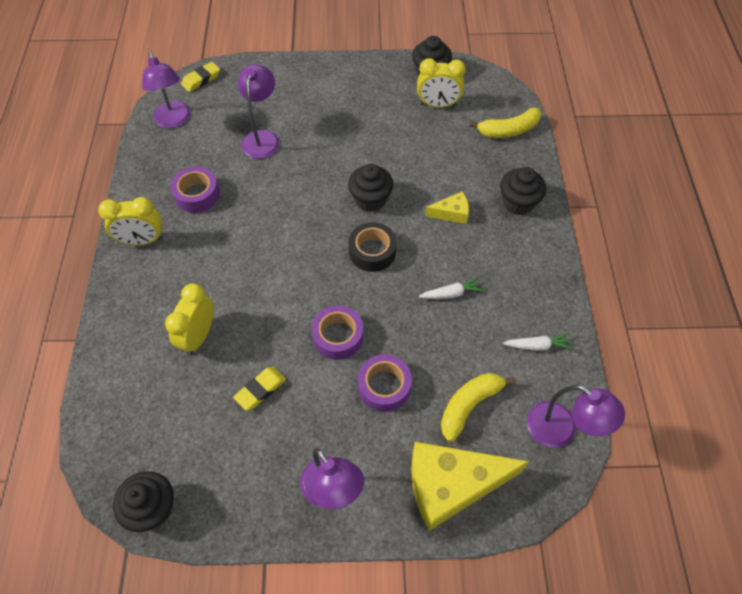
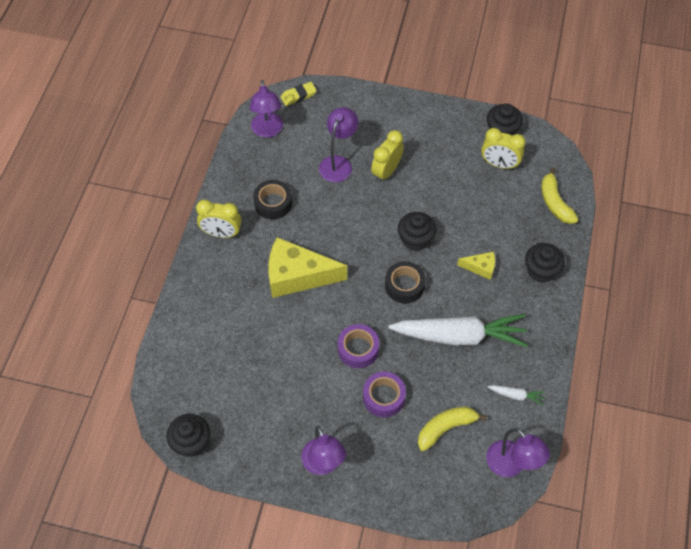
camera: 15 degrees right, 0 degrees up
(197, 195) = (273, 203): purple tape -> black tape
(199, 336) = (250, 322): yellow clock -> yellow clock (386, 171)
(260, 390) = (288, 376): yellow eraser -> none
(451, 485) = (414, 483): yellow cheese -> yellow cheese (297, 276)
(452, 293) = (459, 336): white carrot -> white carrot, size x2.47
(508, 130) = (555, 202): yellow banana -> yellow banana turned 75 degrees clockwise

